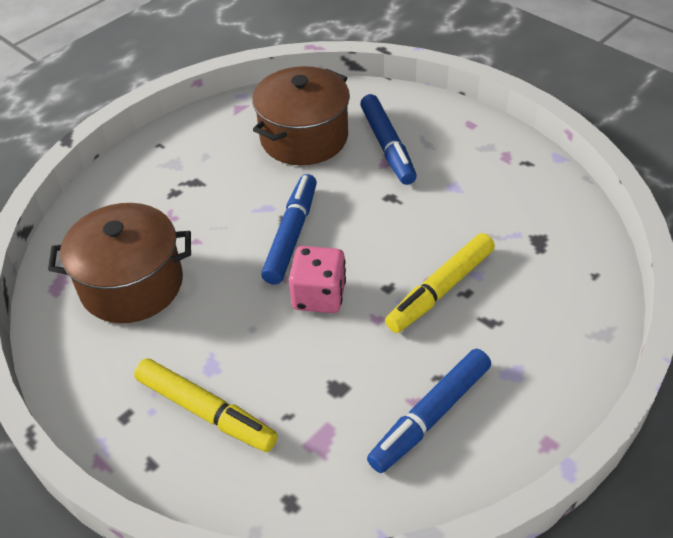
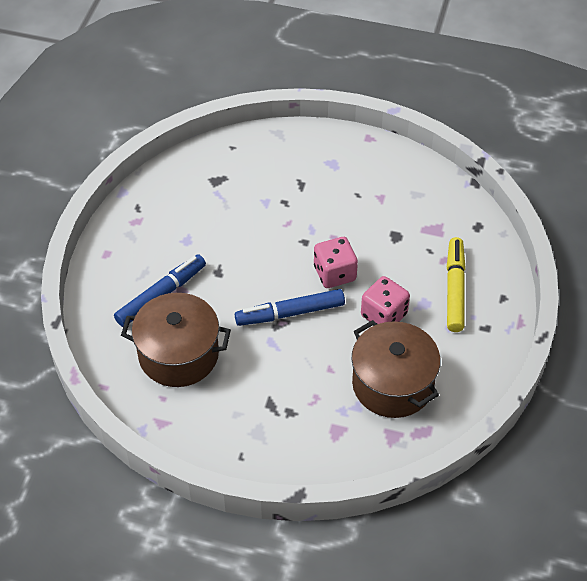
camera: 120 degrees left, 5 degrees up
(225, 317) = (384, 315): none -> pink dice
(430, 416) = (386, 188): blue marker -> none
(441, 290) = (290, 214): yellow marker -> none

